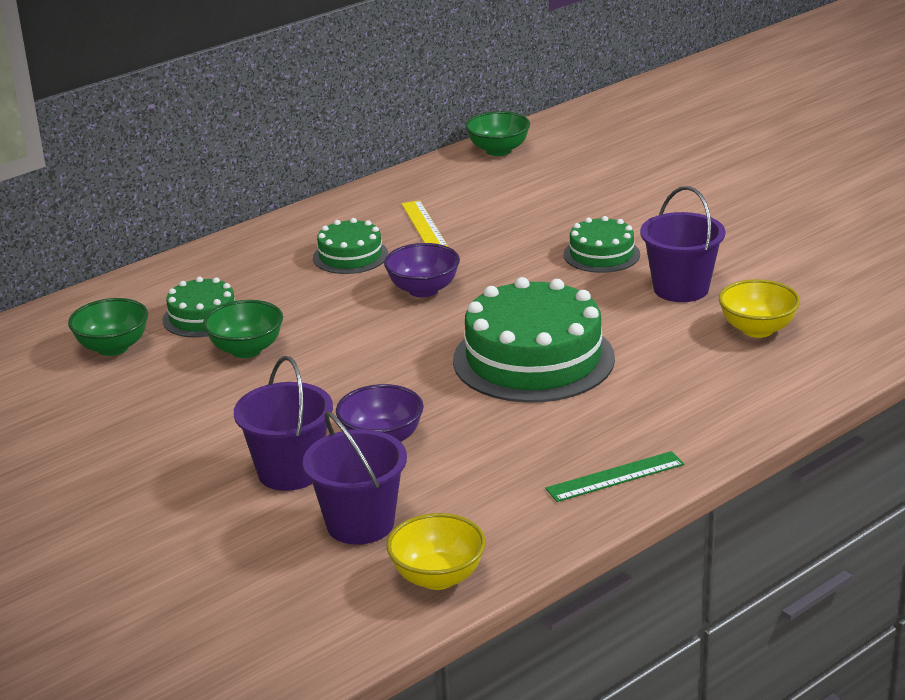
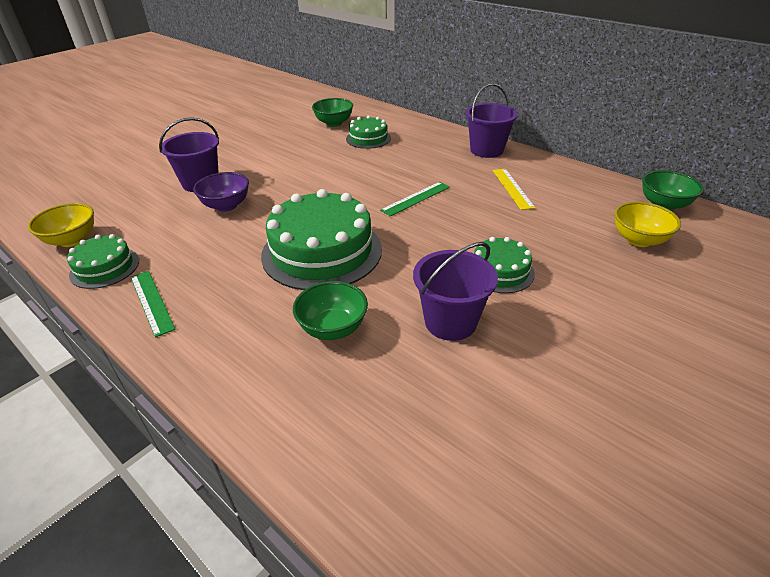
camera: 80 degrees right, 10 degrees up
(246, 350) = (332, 154): green bowl -> green bowl (333, 328)
(350, 256) = (455, 169): green cake -> green cake (105, 267)
(360, 524) = (139, 209): purple bucket -> purple bucket (486, 150)
(423, 290) = (416, 198): purple bowl -> green ruler
(424, 225) = (512, 188): yellow ruler -> yellow ruler turned 75 degrees counterclockwise
(757, 329) = (379, 378): yellow bowl -> yellow bowl (638, 240)

